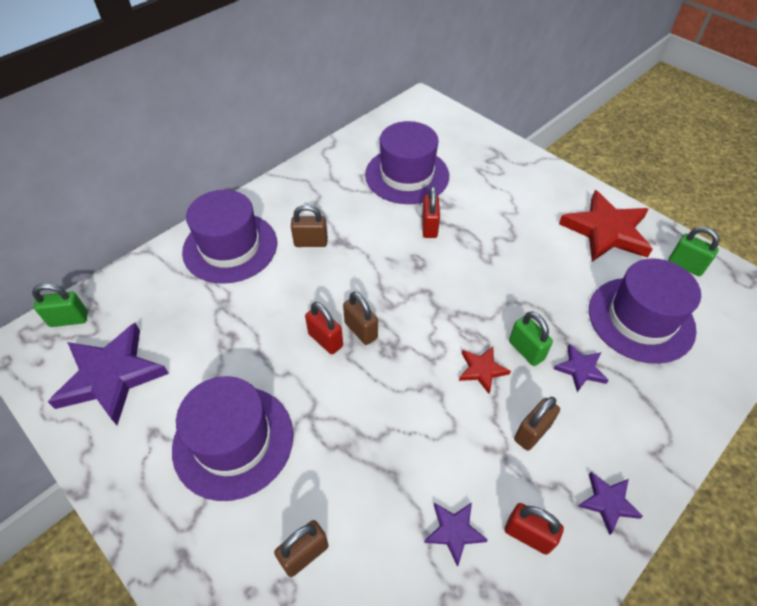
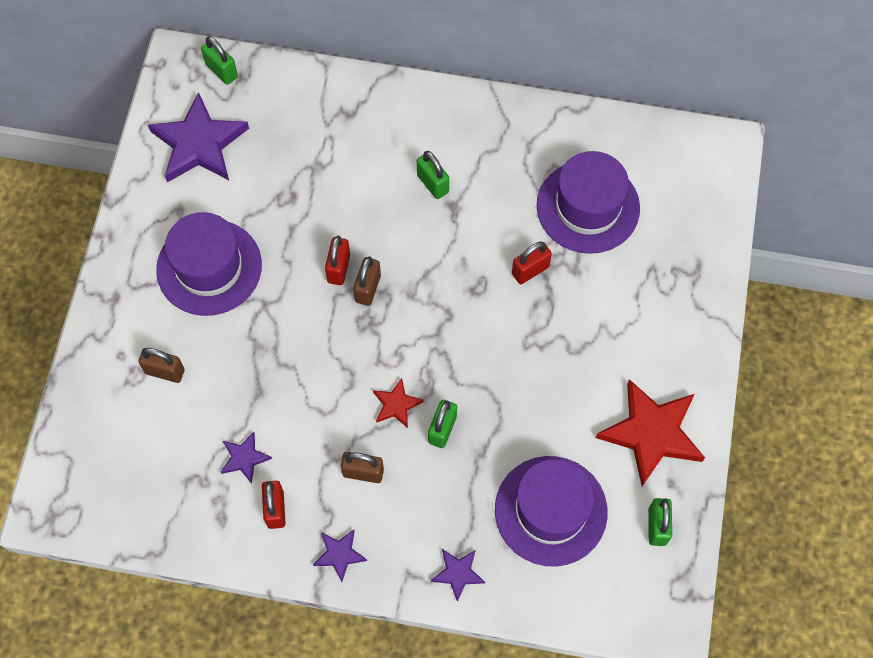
camera: 55 degrees right, 15 degrees up
(230, 247) = (377, 124): purple hat -> none
(311, 242) = (432, 184): brown padlock -> green padlock
(580, 369) = (454, 482): purple star -> purple star (458, 573)

